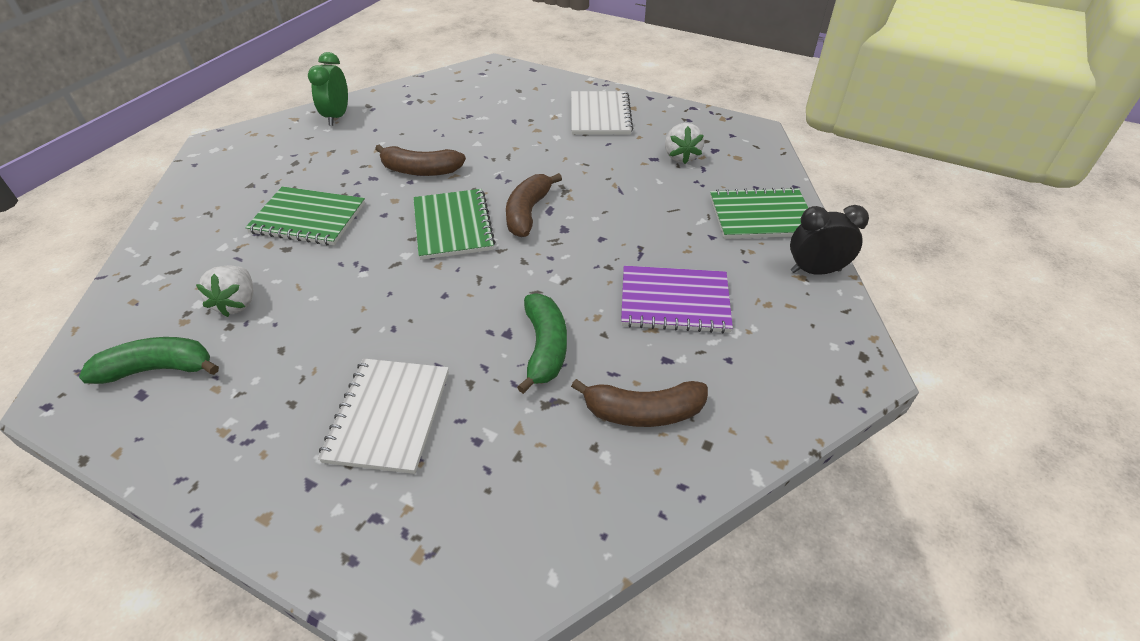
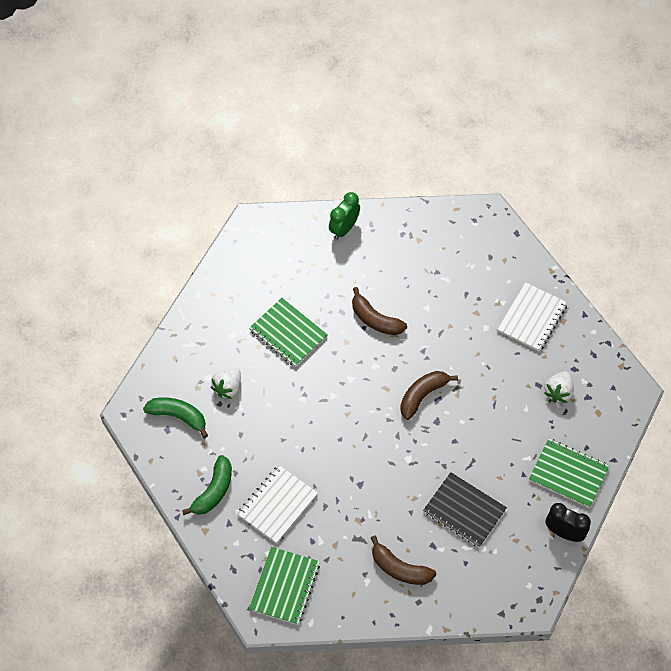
camera: 30 degrees right, 15 degrees up
(453, 226) = (371, 384): green notebook -> green notebook (285, 586)
(545, 348) = (374, 504): green banana -> green banana (214, 491)
(674, 301) = (464, 511): purple notebook -> black notebook

